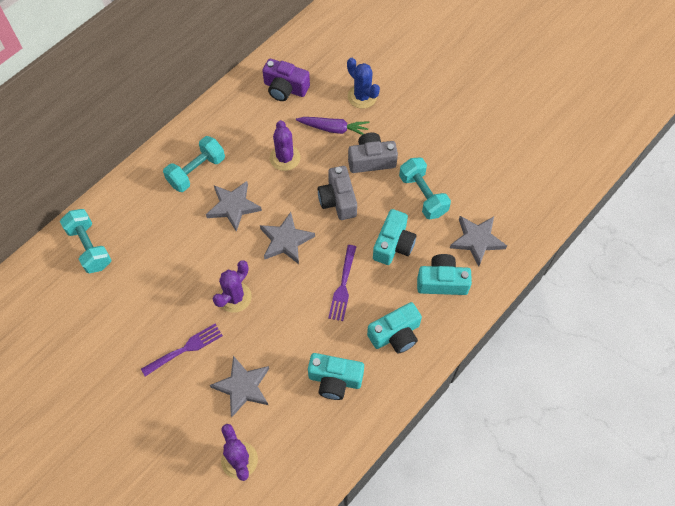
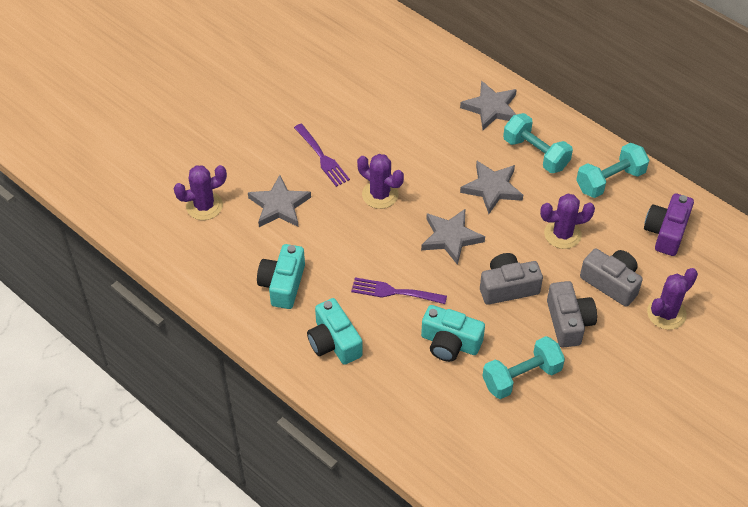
camera: 90 degrees right, 10 degrees down
(90, 247) = (435, 74): turquoise dumbbell -> turquoise dumbbell (610, 180)
(334, 129) = (611, 283): purple carrot -> grey camera
(362, 96) = (666, 313): blue cactus -> purple cactus
(442, 282) = (401, 392): turquoise camera -> none
(477, 240) = (459, 434): grey star -> grey star (491, 108)

